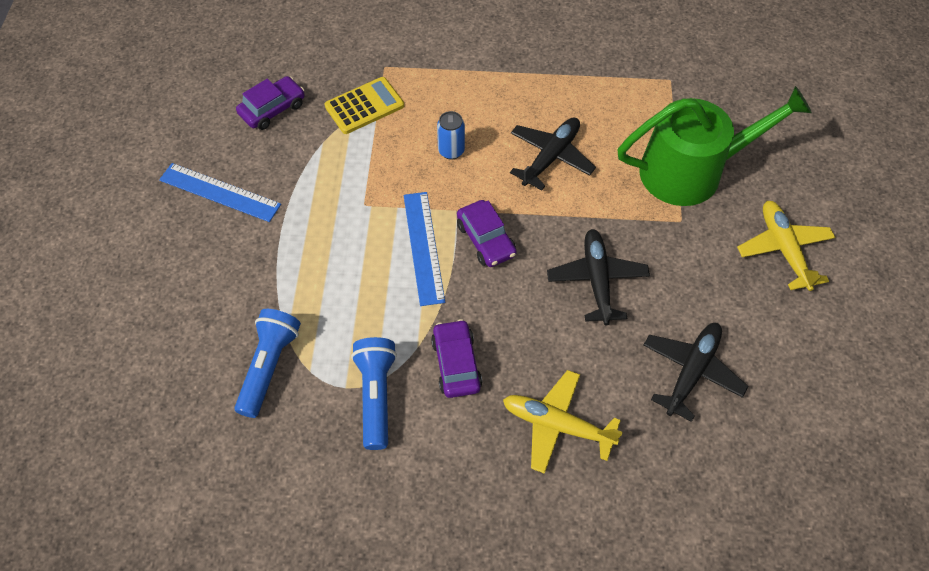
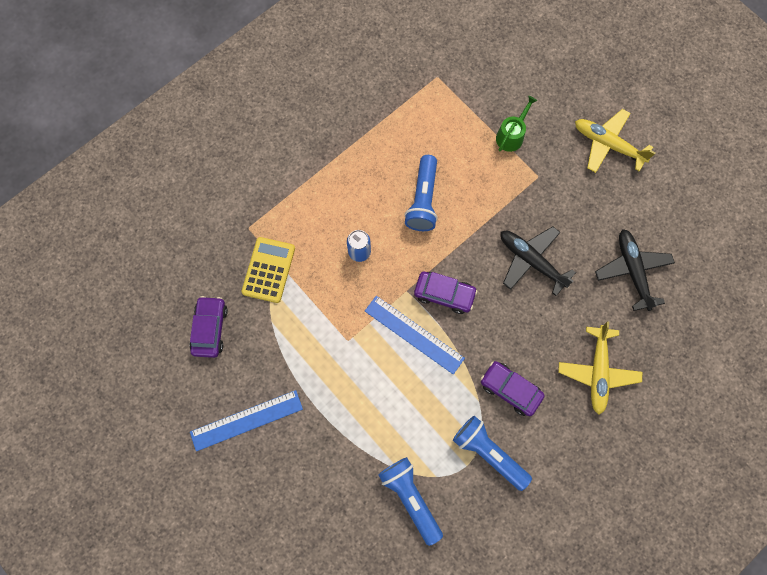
camera: 45 degrees left, 15 degrees up
(551, 157) = (423, 200): black plane -> blue flashlight
(557, 425) = (597, 372): yellow plane -> yellow plane turned 60 degrees counterclockwise
(691, 171) = (511, 135): green watering can -> green watering can, size x0.43

